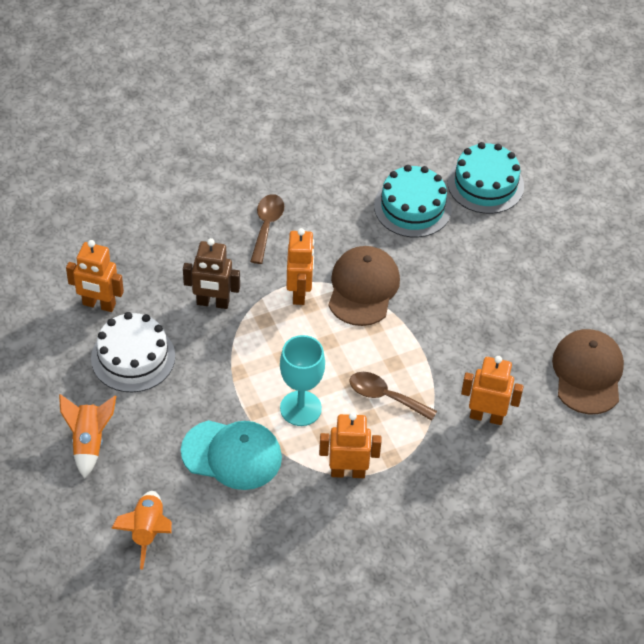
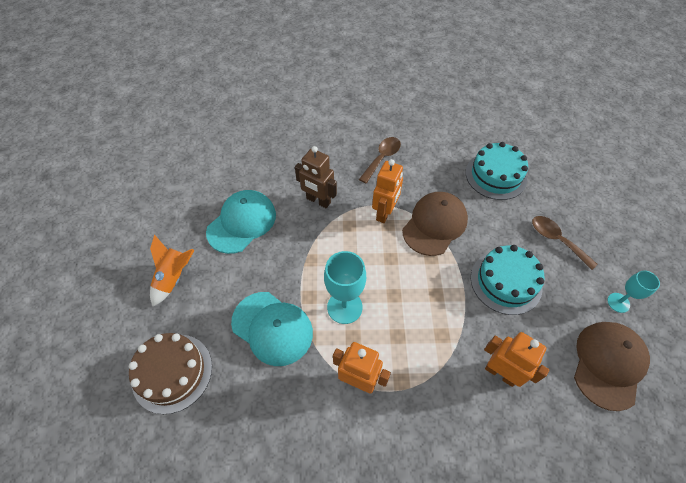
camera: 25 degrees right, 5 degrees up
(99, 304) = (240, 177): orange robot -> none
(133, 357) = (242, 223): white cake -> turquoise cap
(147, 532) = (172, 372): orange rocket -> brown cake
(385, 396) = (418, 321): brown spoon -> brown spoon (556, 240)
(485, 184) = (559, 175): turquoise cake -> turquoise cake (506, 282)
(584, 310) = (618, 302): none -> turquoise goblet

